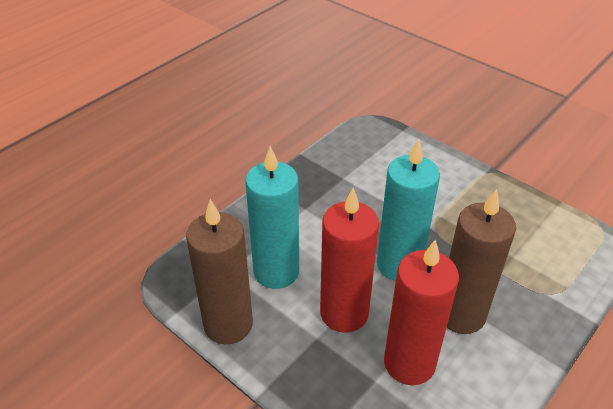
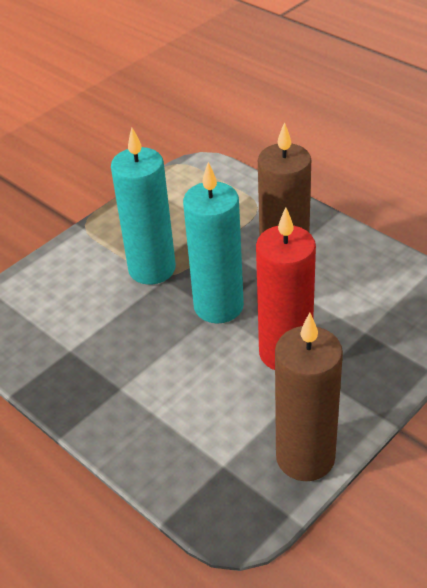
camera: 85 degrees left, 0 degrees up
(276, 271) = (225, 414): turquoise candle -> turquoise candle (152, 269)
(409, 363) = (343, 306): red candle -> none

